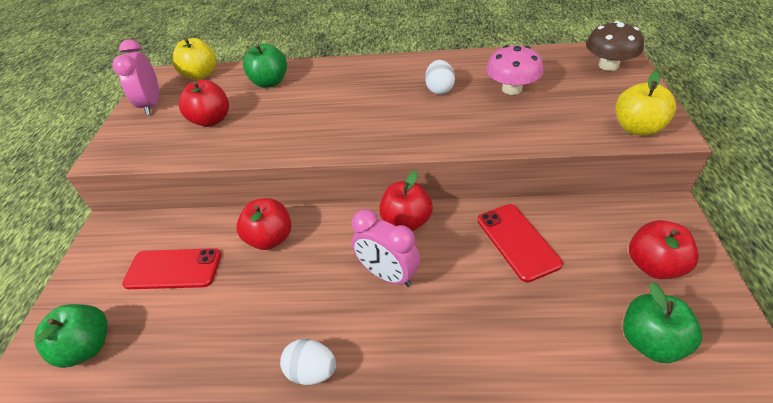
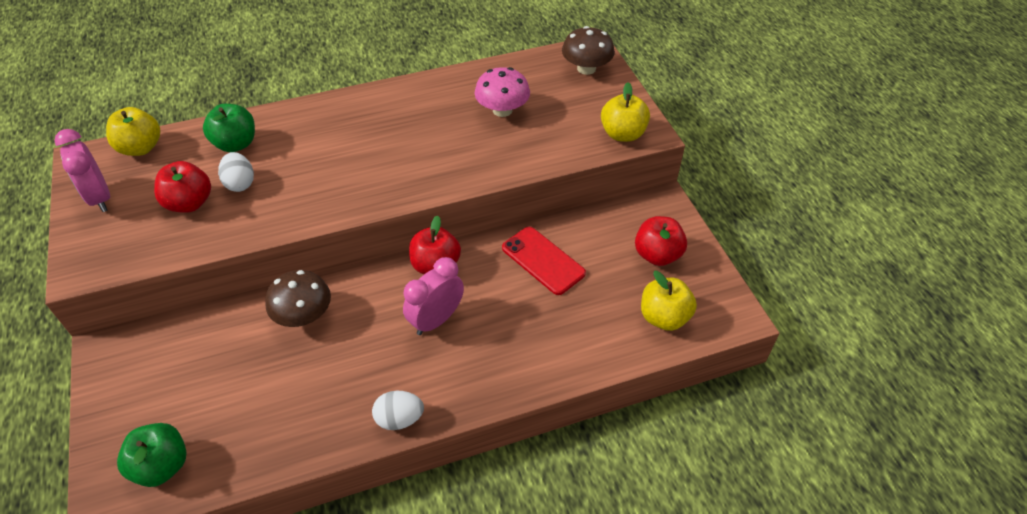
camera: 25 degrees left, 5 degrees up
(173, 269) = (213, 371): red phone -> none
(270, 238) = (303, 315): red apple -> brown mushroom
(388, 275) = (436, 320): pink clock -> pink clock turned 120 degrees clockwise
(439, 89) = (431, 122): white egg -> white egg (240, 183)
(650, 341) = (664, 317): green apple -> yellow apple

